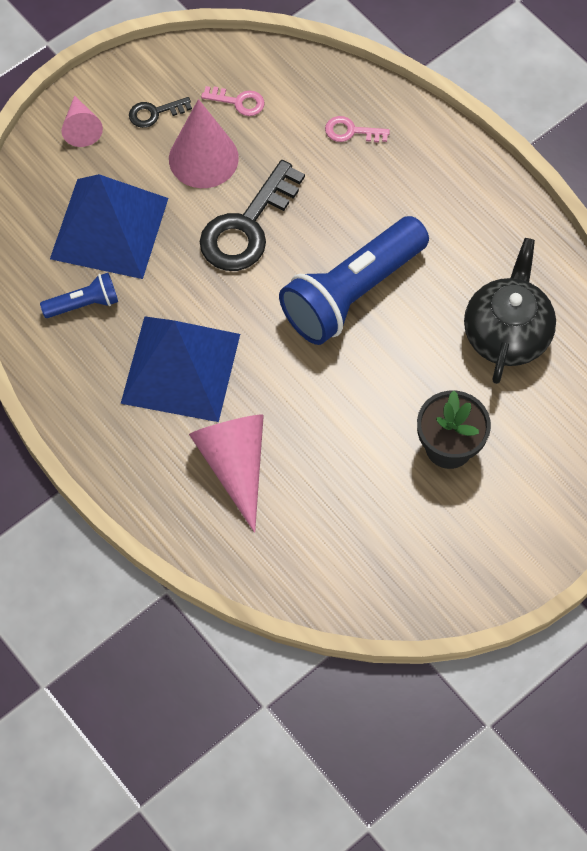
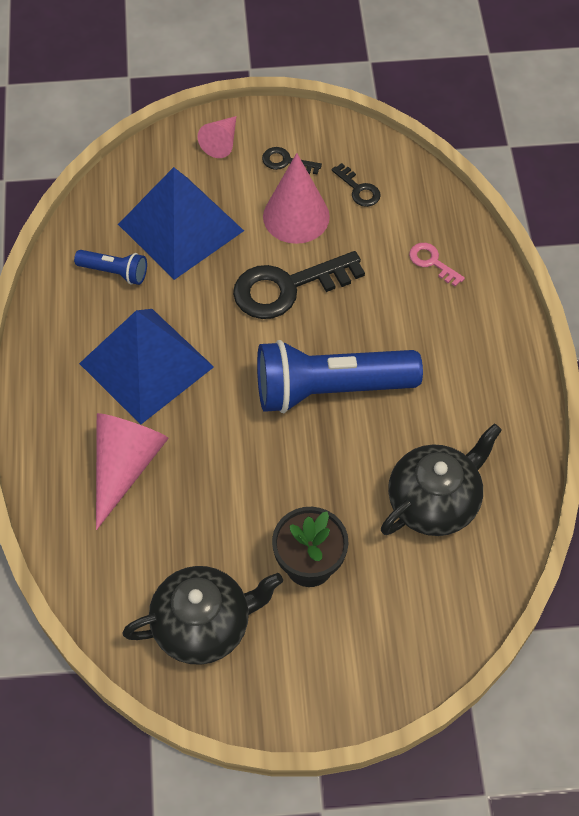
camera: 35 degrees right, 5 degrees down
(238, 102) = (358, 189): pink key -> black key
(404, 549) = (203, 625): none -> black teapot

